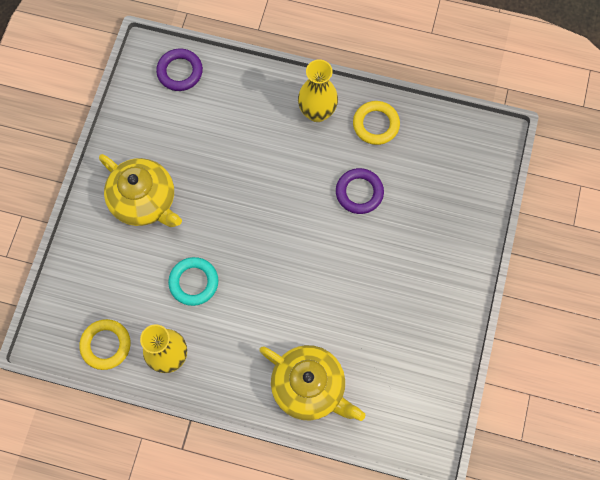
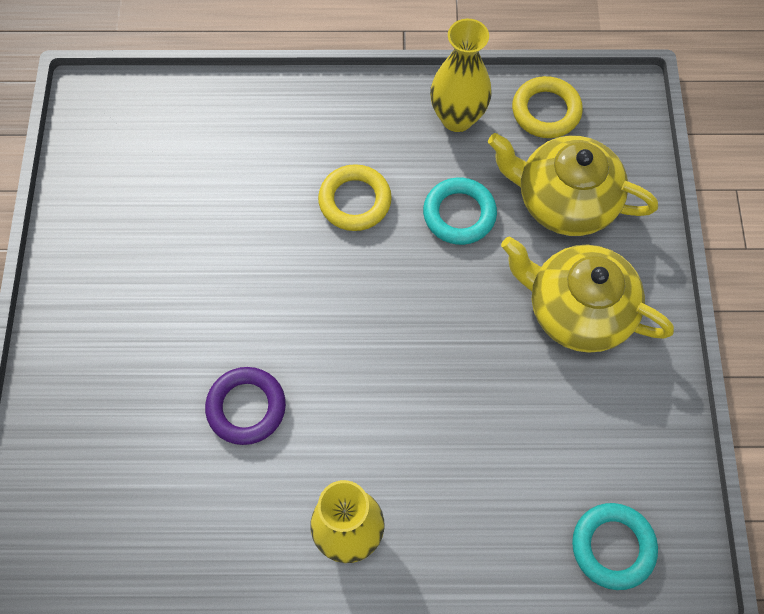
camera: 165 degrees right, 5 degrees down
(180, 72) = (613, 547): purple ring -> turquoise ring
(309, 387) = (260, 126): yellow teapot -> yellow teapot (564, 200)
(376, 124) = (241, 537): yellow ring -> yellow ring (355, 201)

